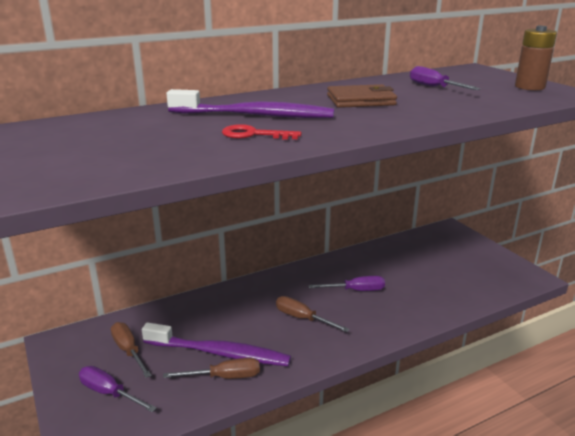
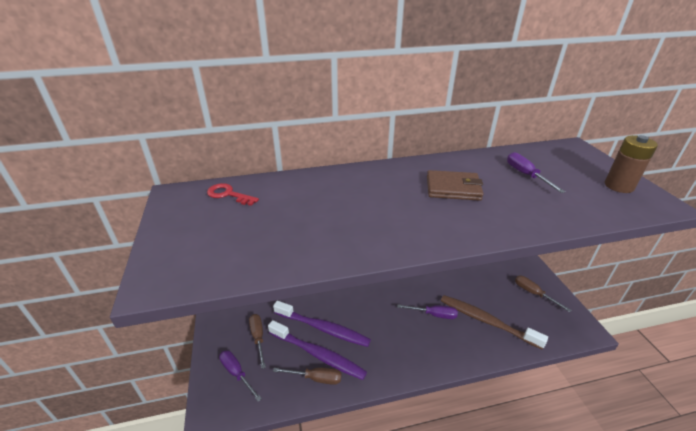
camera: 15 degrees right, 10 degrees up
(253, 134) = (346, 229): red key -> red key (228, 194)
(254, 115) = (357, 199): purple toothbrush -> purple toothbrush (323, 328)
(302, 318) = (386, 334): brown screwdriver -> brown screwdriver (533, 293)
(420, 287) = (486, 321): none -> brown toothbrush

